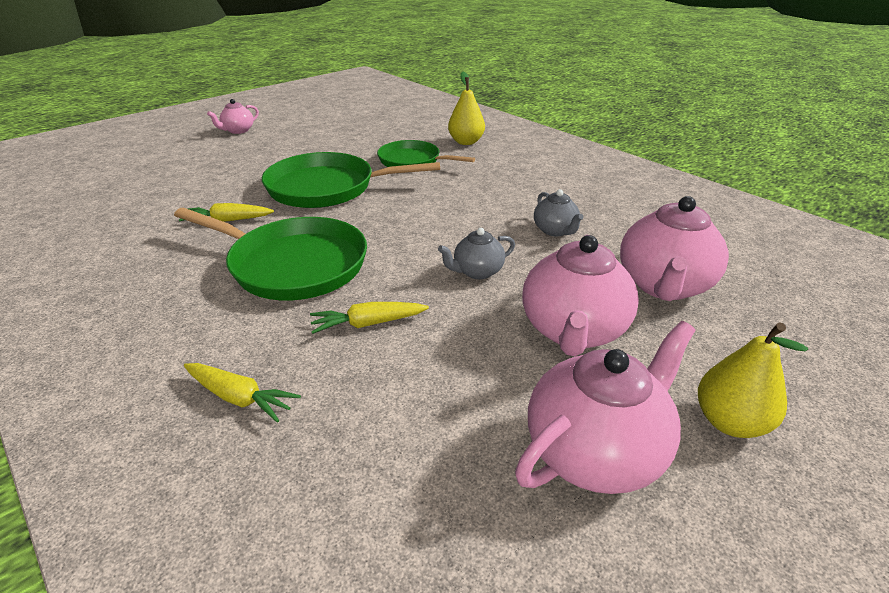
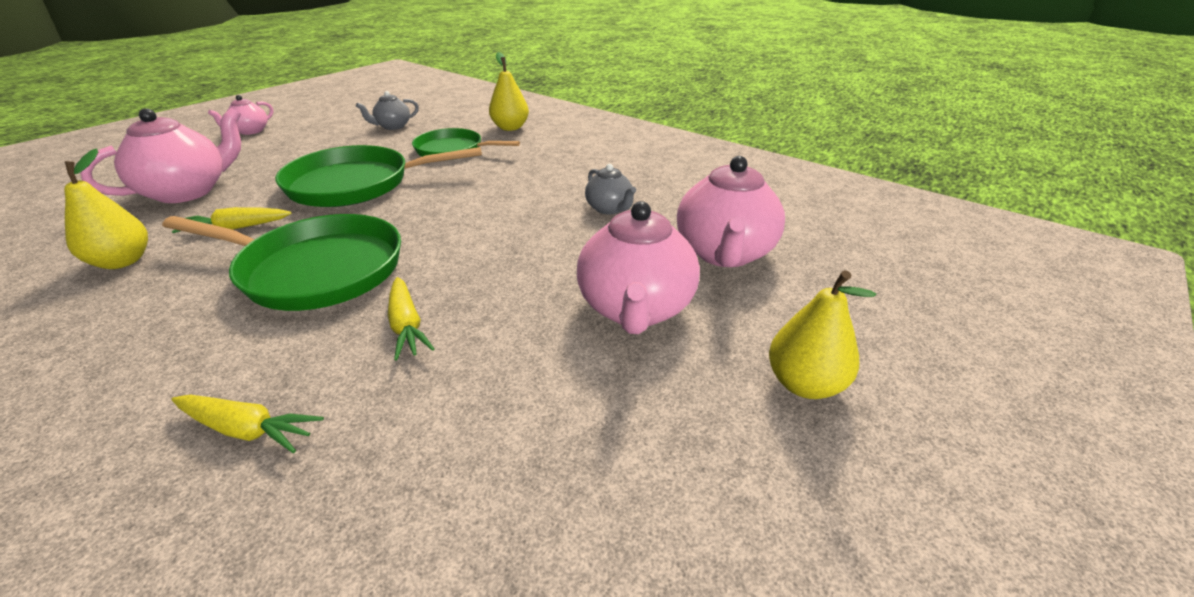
camera: 10 degrees left, 0 degrees up
(140, 242) = (122, 261): none -> yellow pear
(368, 323) = (406, 326): yellow carrot -> yellow carrot turned 90 degrees counterclockwise
(477, 272) = (528, 258): grey teapot -> grey teapot (393, 126)
(596, 451) = (670, 434): pink teapot -> pink teapot (188, 191)

